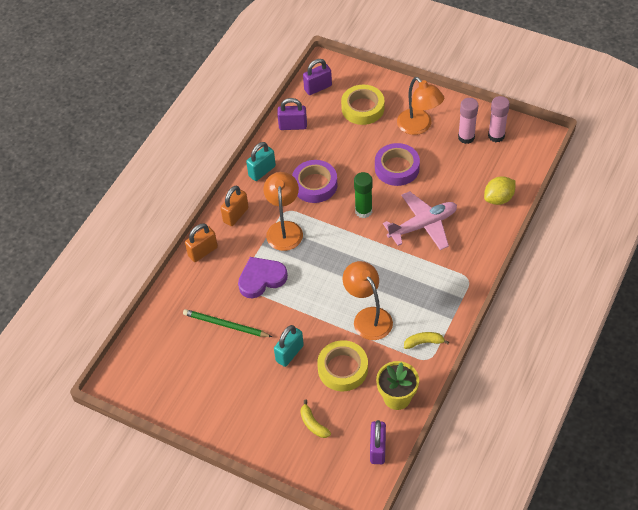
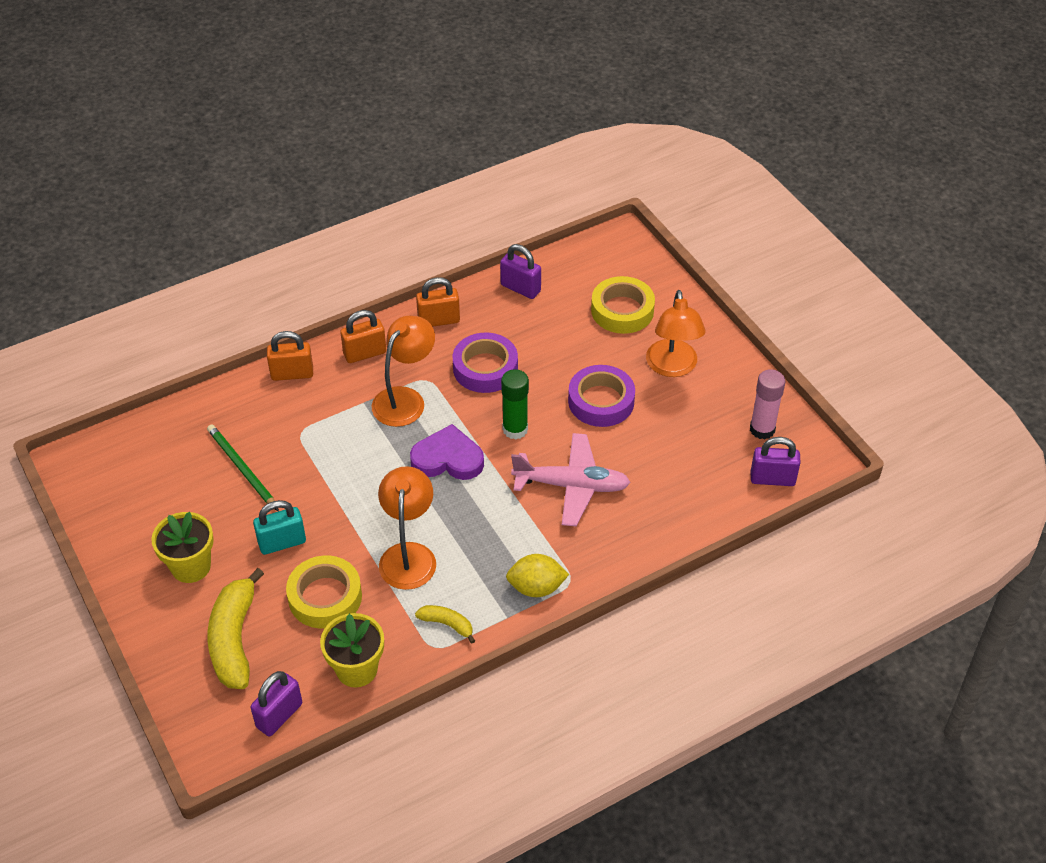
camera: 30 degrees right, 5 degrees down
(248, 399) = (191, 566): none -> yellow flower pot
(261, 279) = (328, 440): purple heart -> purple heart (448, 458)
(262, 171) = (439, 320): turquoise padlock -> orange padlock
(313, 424) = (234, 639): yellow banana -> yellow banana, size x2.01
(318, 88) = (589, 260): purple padlock -> purple padlock (772, 479)
(466, 137) = (721, 411): pink glue stick -> none
(498, 198) = (696, 506): yellow lemon -> yellow lemon (536, 587)

